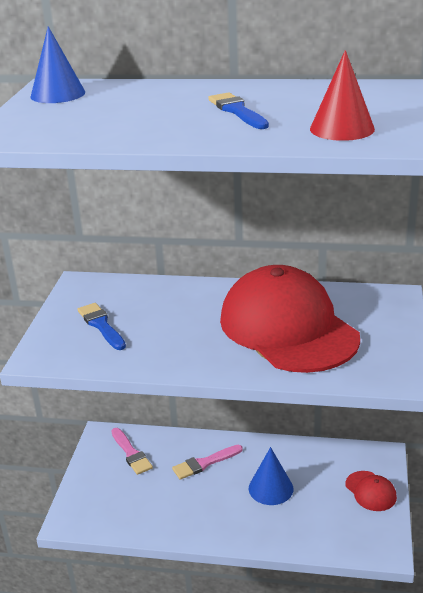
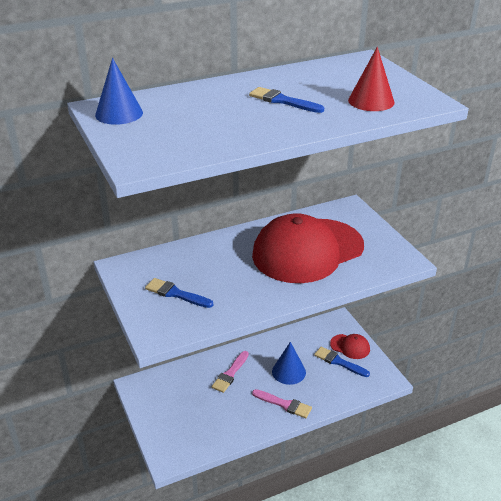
camera: 35 degrees left, 5 degrees up
(131, 453) = (170, 389): pink brush -> pink brush (284, 404)
(288, 328) = (307, 251): red cap -> red cap turned 60 degrees counterclockwise
(340, 503) = (339, 362): none -> blue brush

